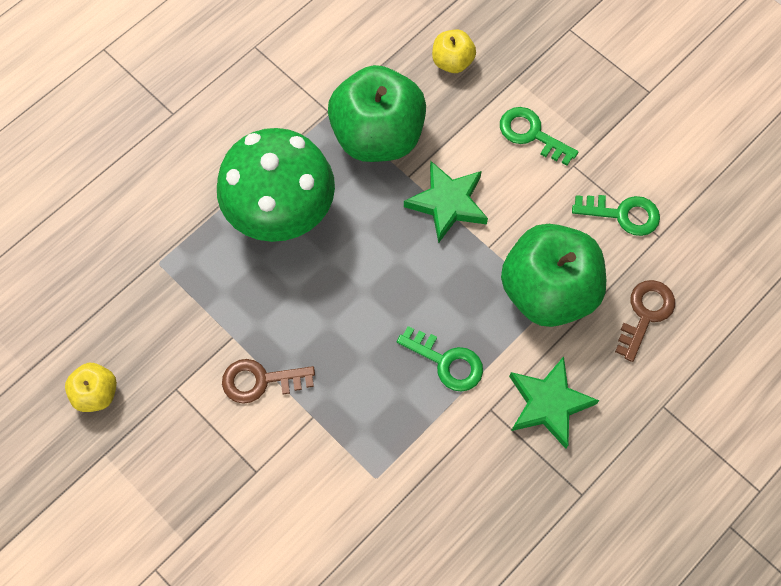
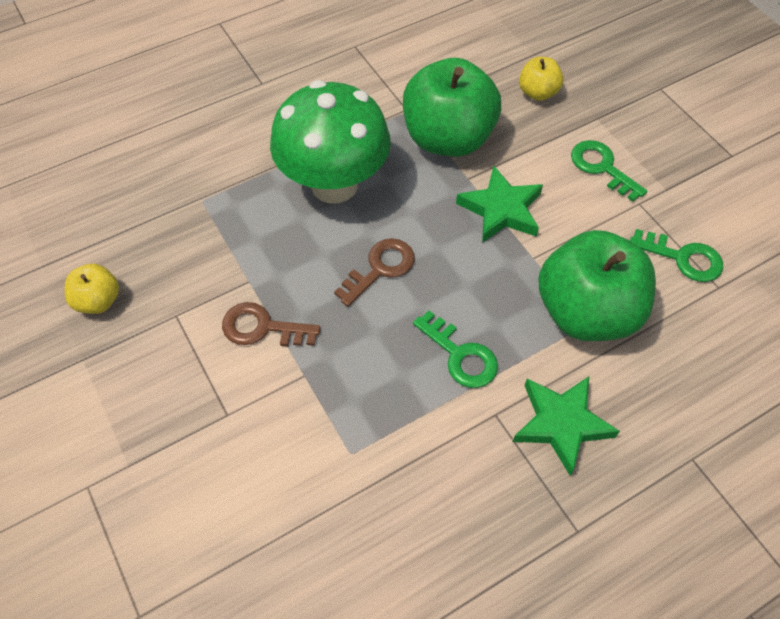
camera: 15 degrees right, 10 degrees down
(645, 314) = (689, 359): brown key -> brown key (380, 268)

